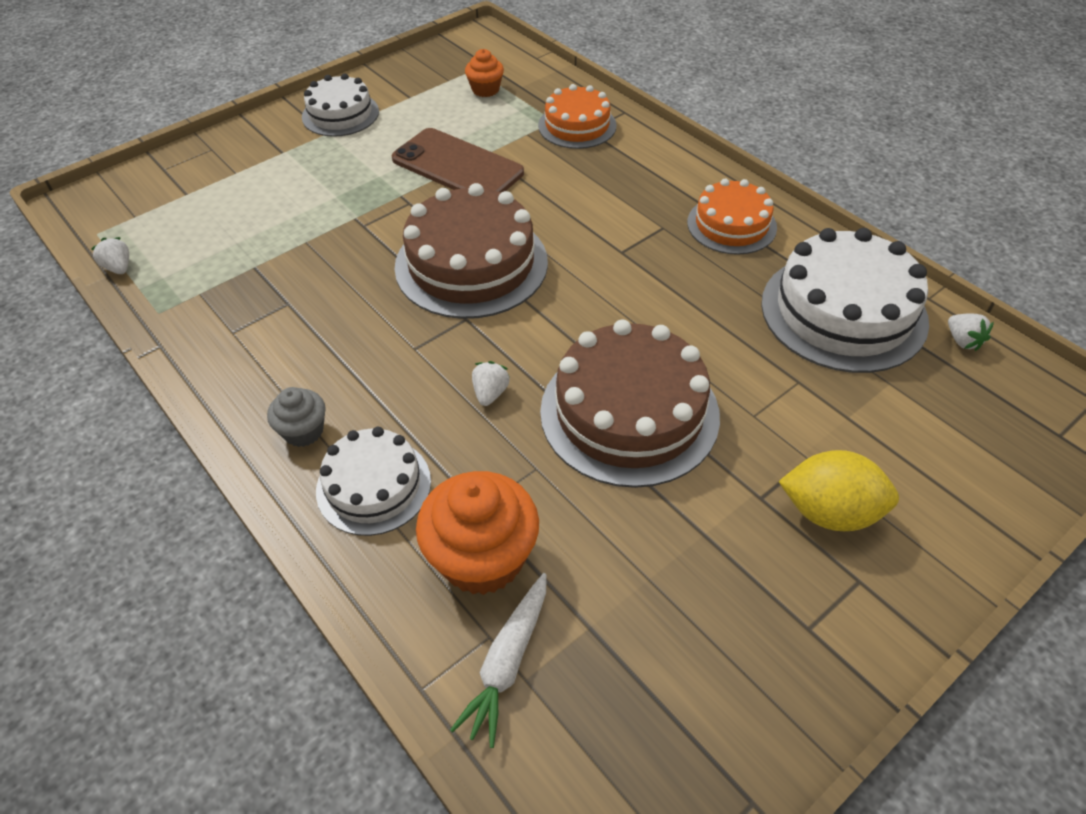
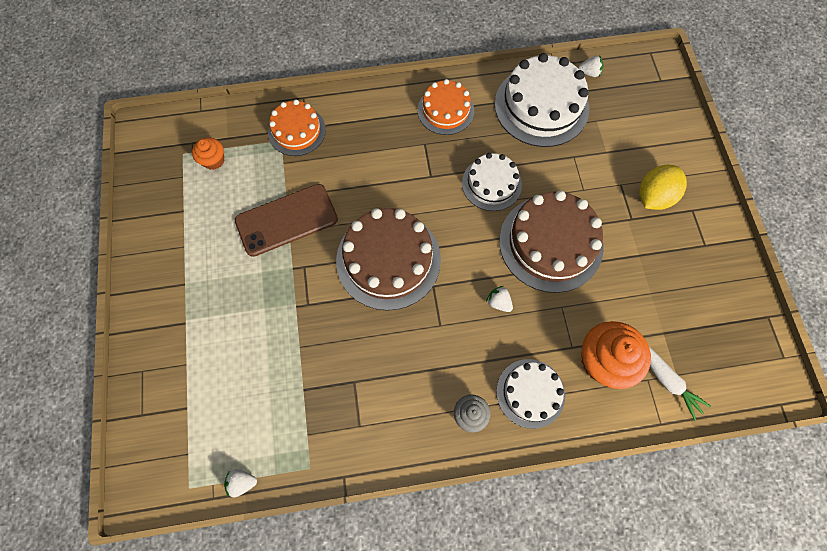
camera: 60 degrees left, 20 degrees up
(340, 114) = (168, 265): white cake -> white cake (491, 184)

